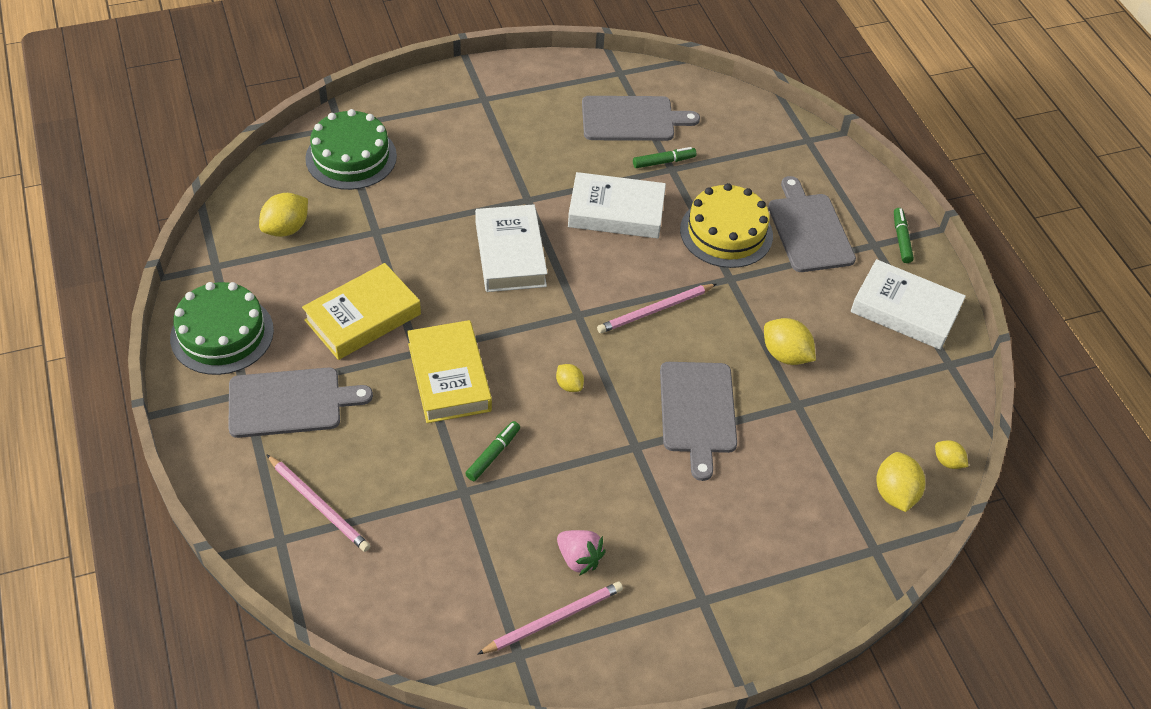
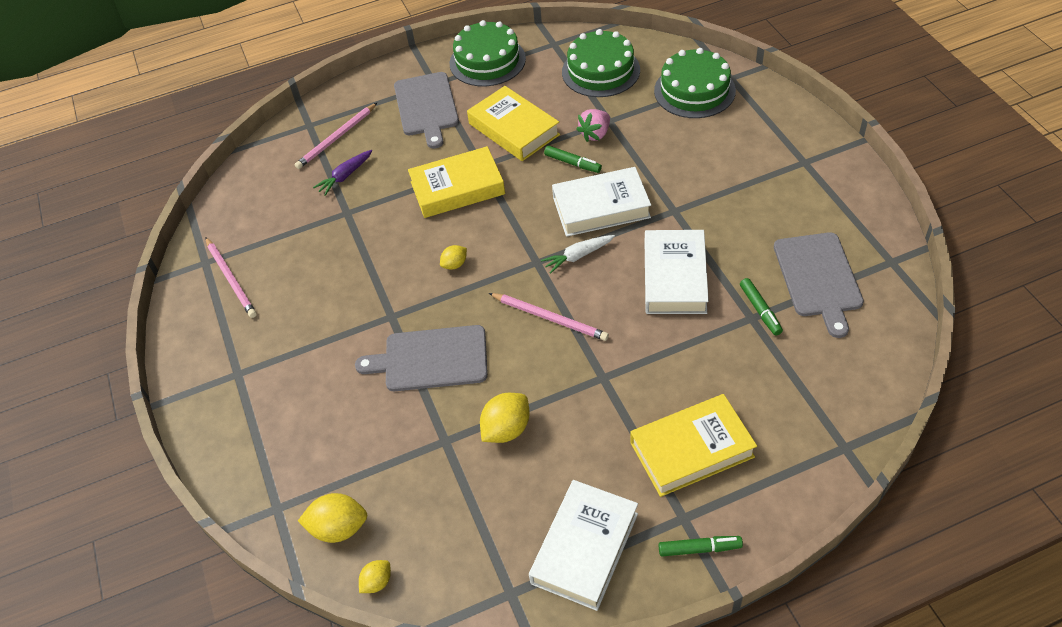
camera: 95 degrees right, 0 degrees up
(286, 229) = (600, 71): yellow lemon -> green cake
(397, 494) = (345, 176): none -> purple carrot
(493, 454) = (381, 225): green marker -> green marker (572, 163)
(576, 280) = (578, 256): none -> white carrot
(579, 558) = (282, 289): pink strawberry -> pink strawberry (595, 134)
(655, 310) = (550, 318): pink pencil -> pink pencil turned 150 degrees clockwise
(726, 232) = (668, 371): yellow cake -> none
(809, 229) = (691, 449): grey cutting board -> yellow book

